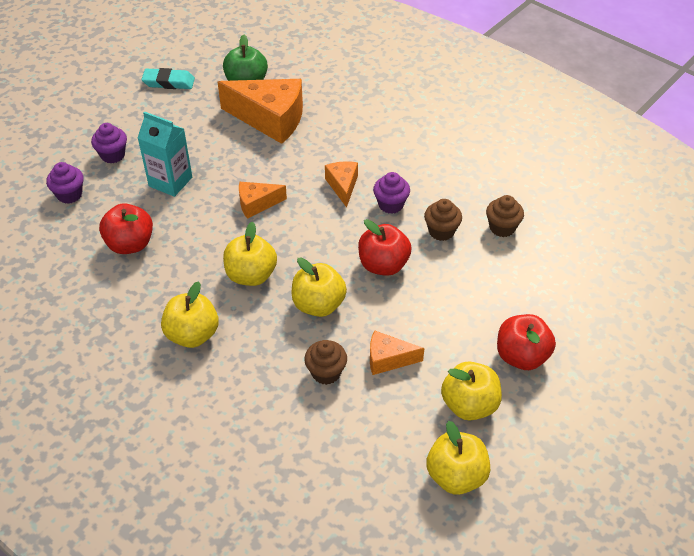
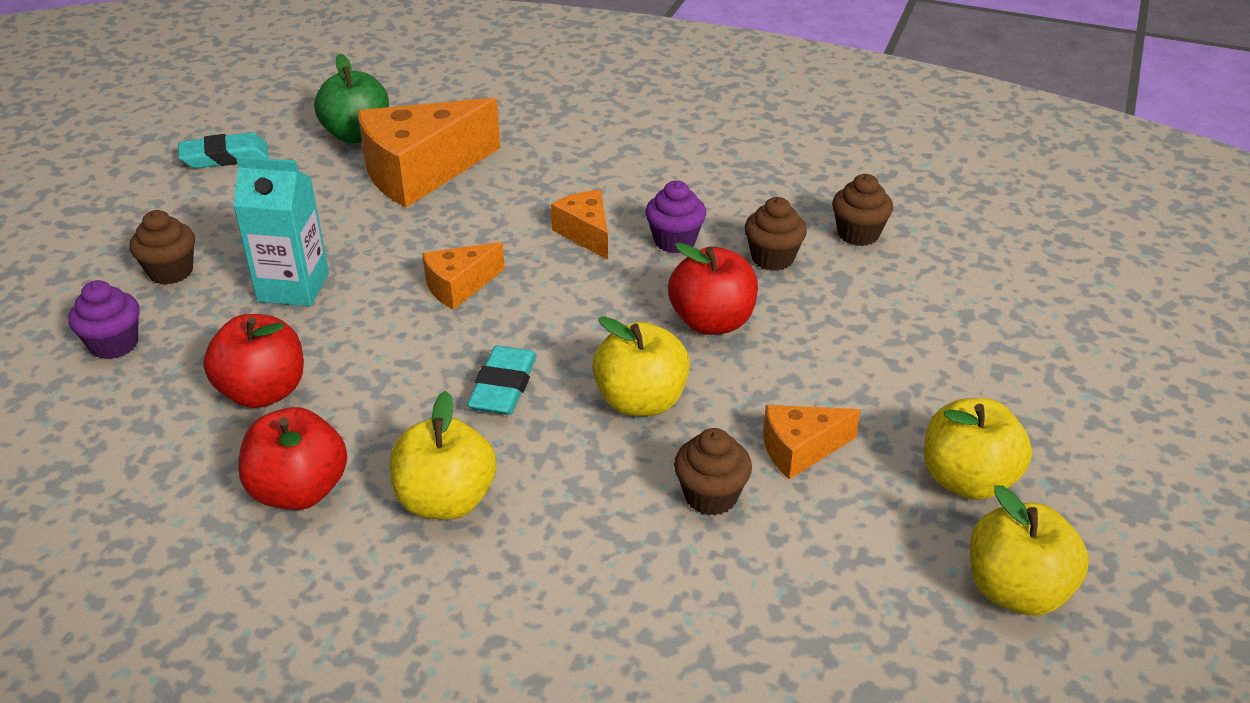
camera: 20 degrees left, 10 degrees down
(113, 155) = (171, 272): purple cupcake -> brown cupcake
(251, 275) = (503, 387): yellow apple -> turquoise eraser
(270, 119) = (420, 172): orange cheese -> orange cheese turned 150 degrees clockwise
(521, 356) = (999, 392): red apple -> red apple (299, 491)

